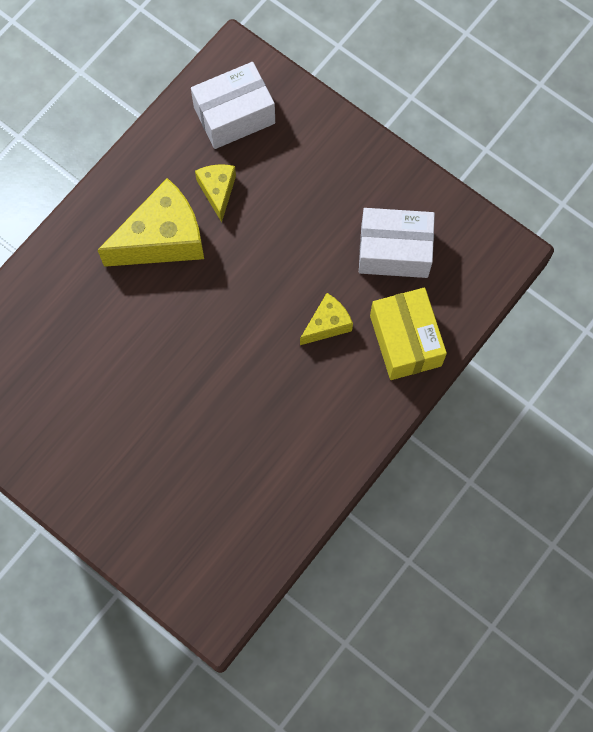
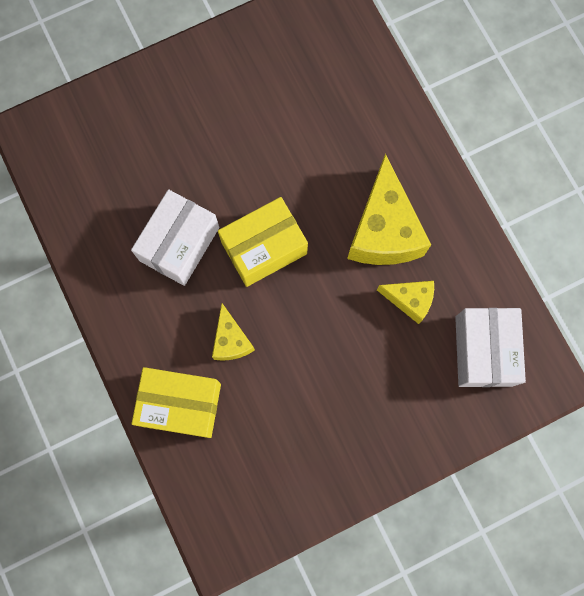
camera: 115 degrees right, 5 degrees up
(228, 335) = (264, 248): none -> yellow box
(394, 251) = (273, 438): white box -> white box (179, 244)

